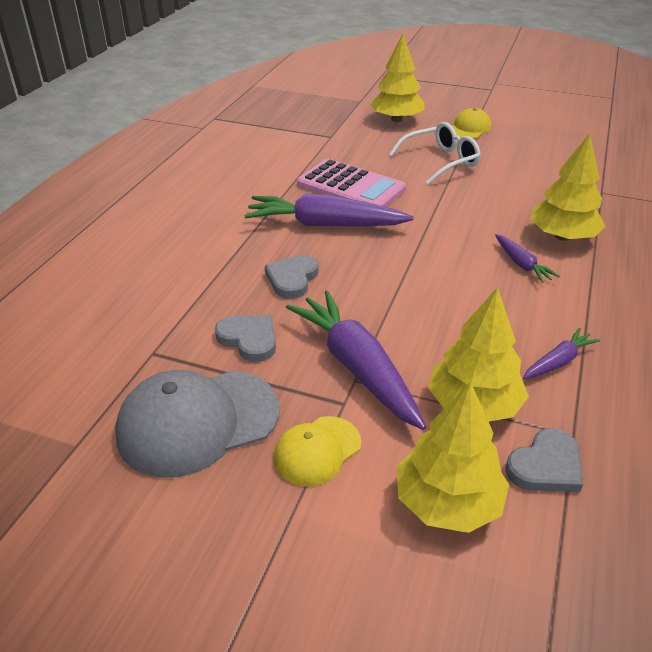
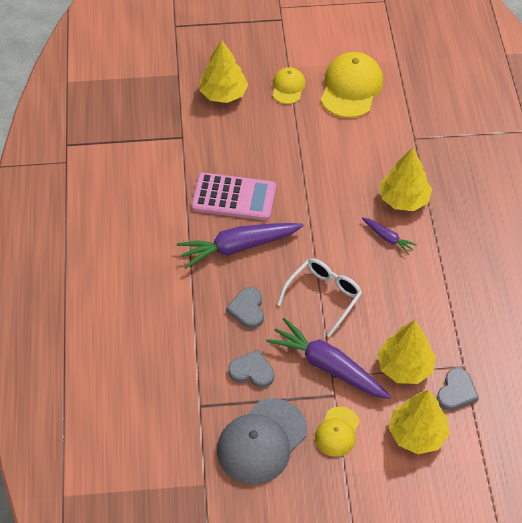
camera: 25 degrees left, 15 degrees up
(441, 161) = (285, 141): white glasses -> white glasses (324, 296)
(542, 142) = (351, 88): none -> yellow cap
(558, 361) = (438, 316): purple carrot -> none

